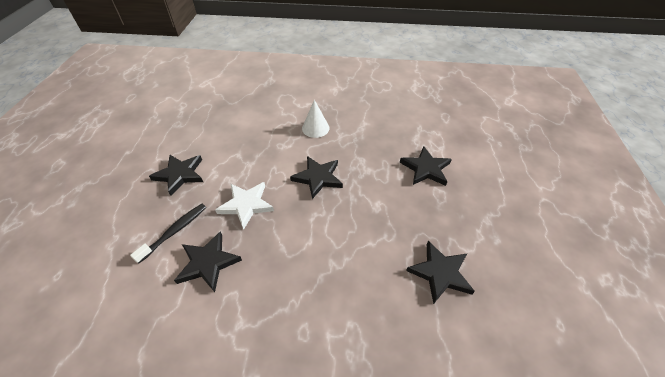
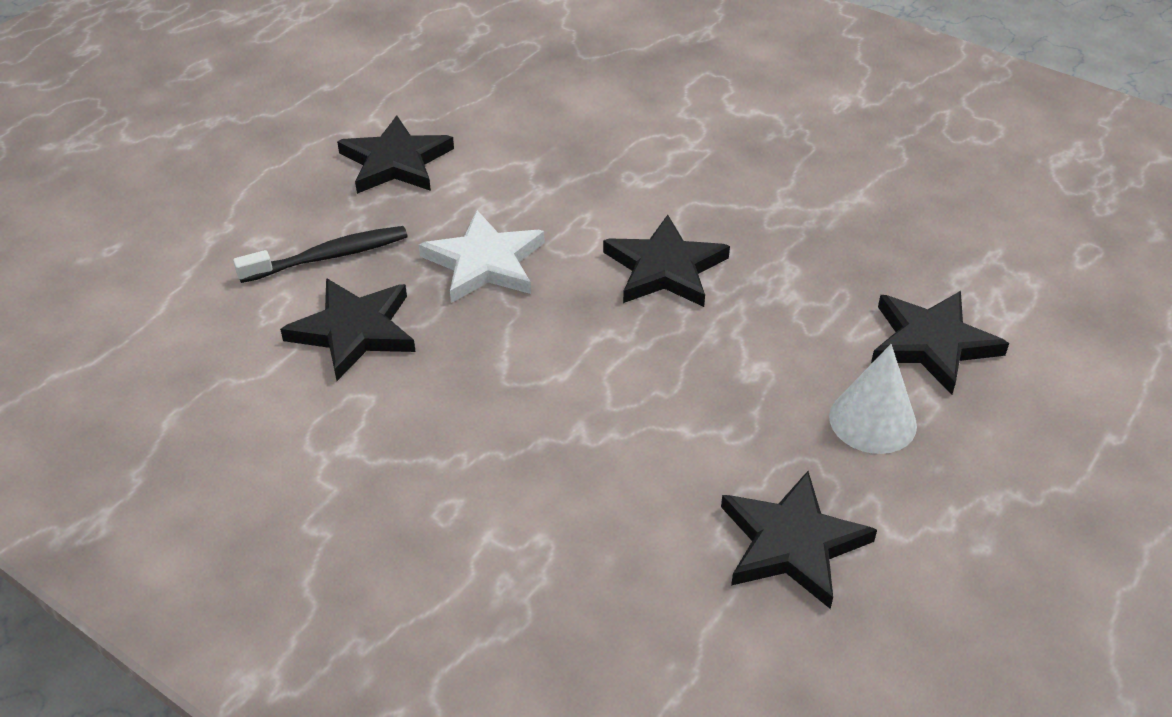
camera: 30 degrees right, 5 degrees down
(315, 128) = (733, 168): white cone -> white cone (872, 420)

